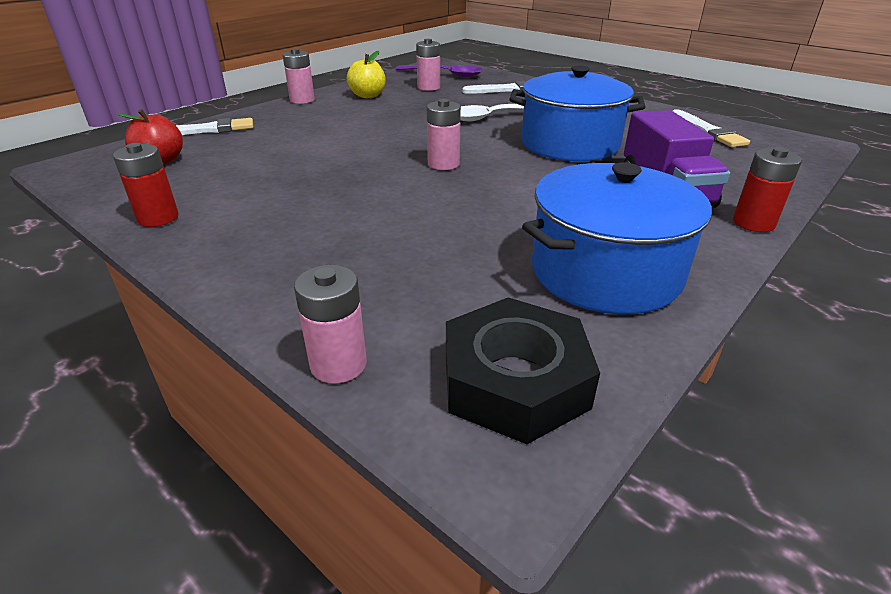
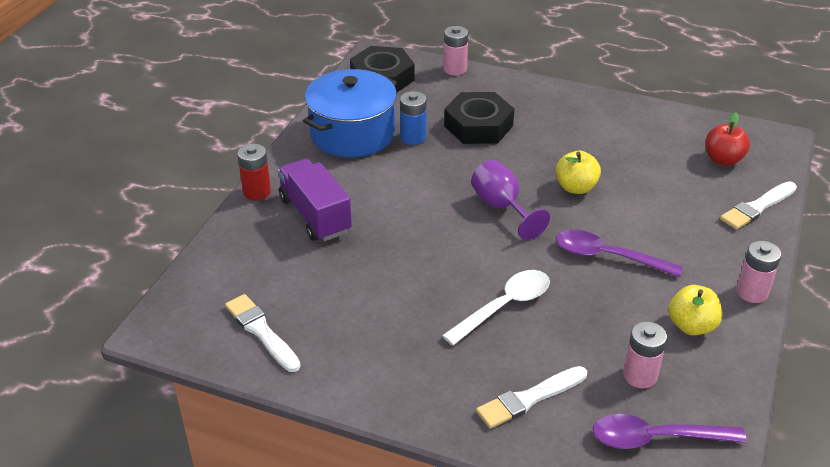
camera: 160 degrees right, 5 degrees up
(158, 218) = (636, 113): red battery -> none
(347, 165) = (576, 187): none -> yellow apple
(381, 125) = (608, 256): none -> purple spoon
(394, 245) = (478, 125): none -> black nut
(443, 164) = (502, 208): pink battery -> purple goblet
(506, 248) = (413, 137): none -> blue battery
(570, 144) = (404, 267): blue pot -> none

